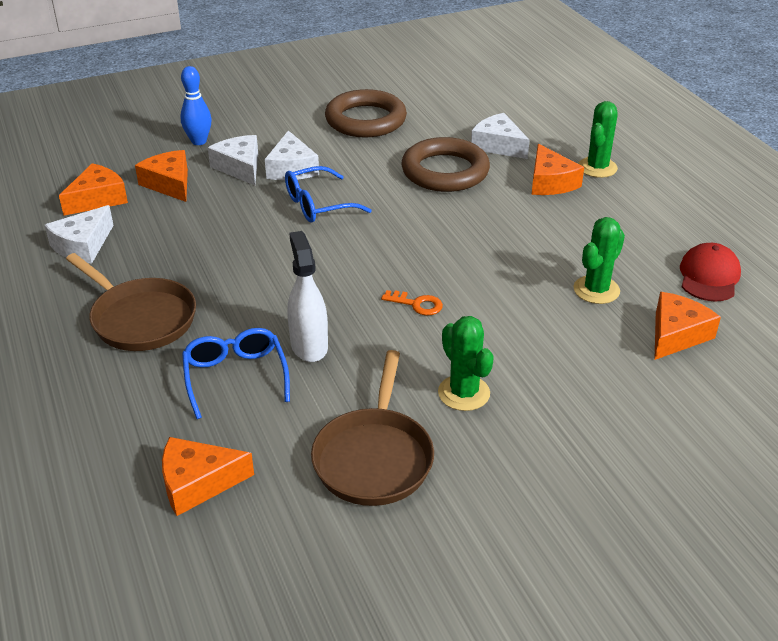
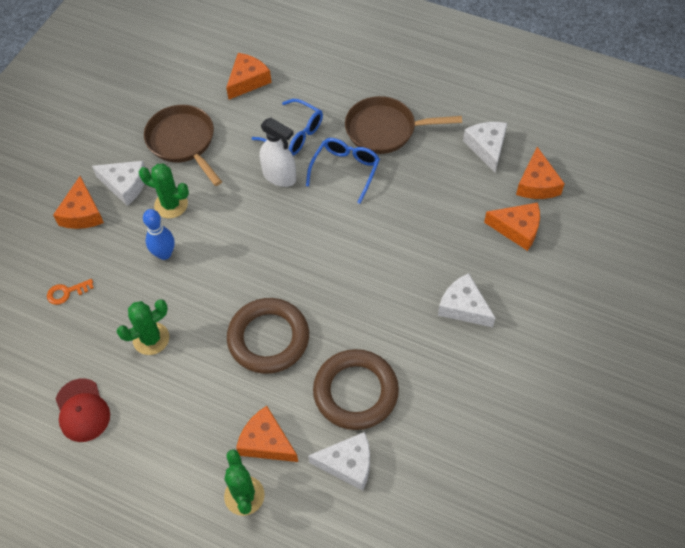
camera: 140 degrees right, 20 degrees up
(199, 141) = (563, 284): blue bowling pin -> blue bowling pin (164, 254)
(240, 167) = (498, 280): white cheese -> white cheese (125, 185)
(318, 205) = (401, 284): blue glasses -> blue glasses (345, 170)
(365, 120) = (485, 413): brown ring -> brown ring (268, 338)
(417, 304) = (250, 246): orange key -> orange key (66, 292)
(596, 290) = (151, 339): green cactus -> green cactus turned 60 degrees clockwise
(676, 335) = (77, 334): orange cheese -> orange cheese (82, 213)

